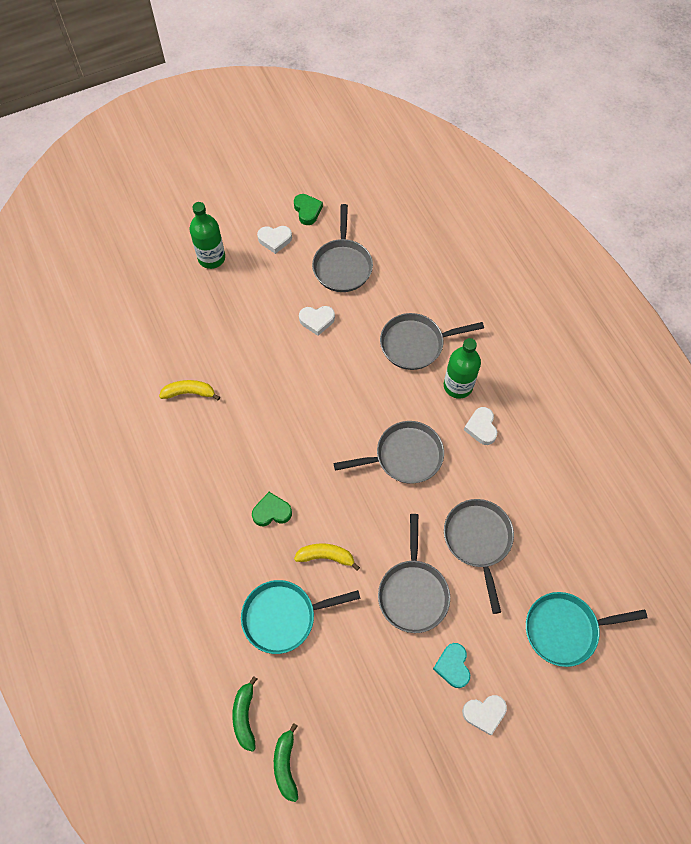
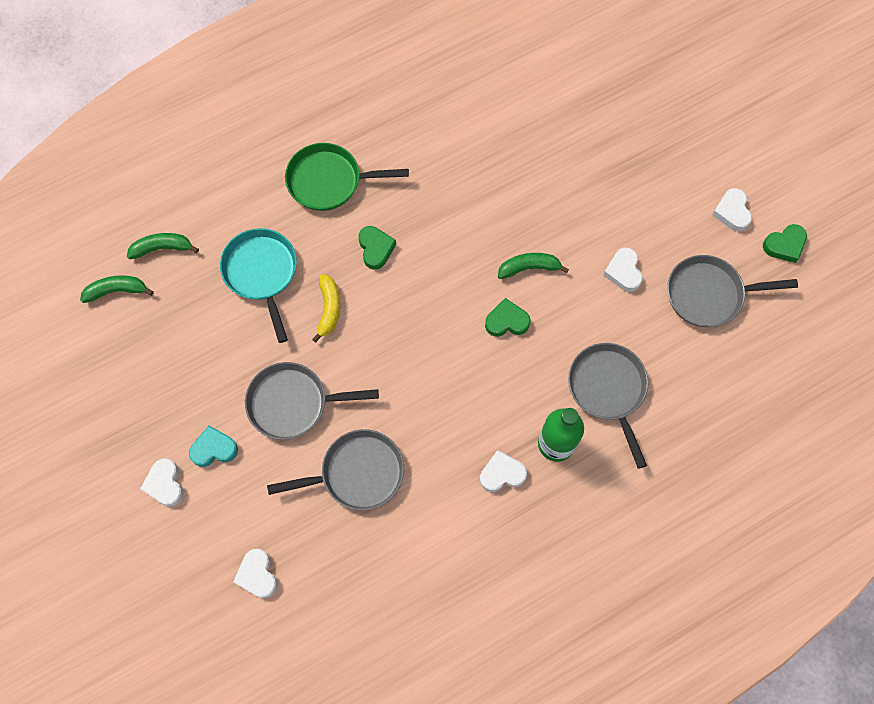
camera: 85 degrees right, 5 degrees up
(189, 393) = (509, 148): yellow banana -> none
(196, 549) = (329, 181): none -> green pan
(211, 258) = (692, 145): green bottle -> none
(305, 389) = (529, 268): none -> green banana
(351, 411) = (507, 321): none -> green heart
(404, 456) = (455, 385): grey pan -> none
(565, 629) = (257, 575): turquoise pan -> white heart

